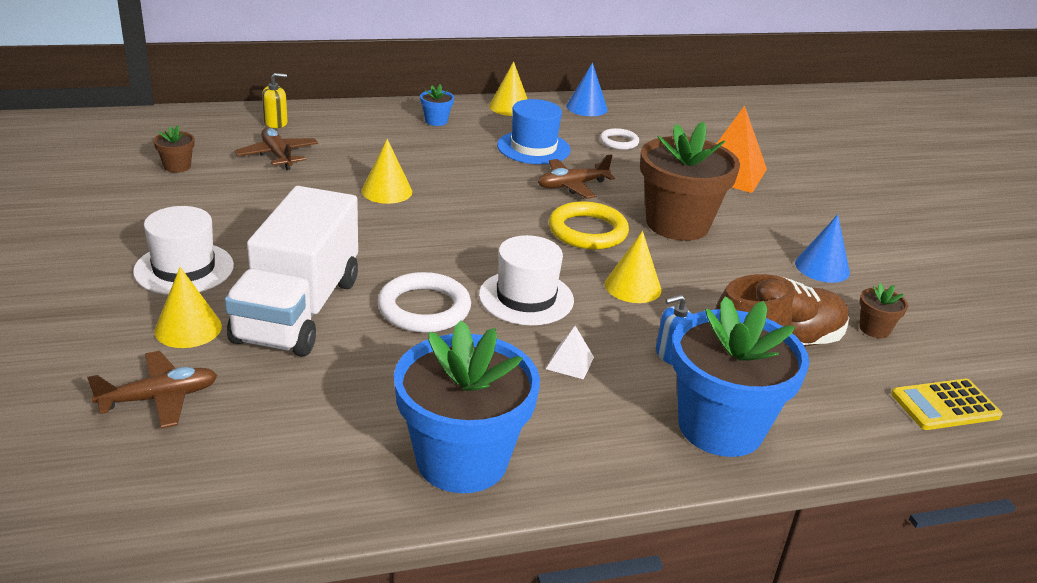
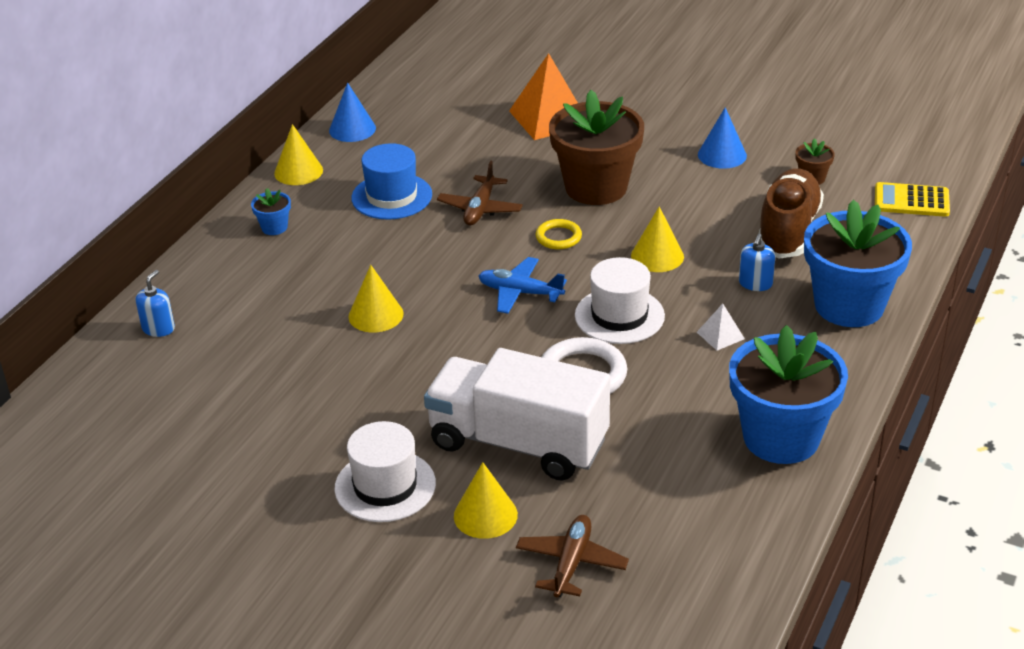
camera: 45 degrees left, 5 degrees up
(177, 166) = (180, 426): brown flower pot -> none
(276, 123) = (158, 328): yellow soap dispenser -> blue soap dispenser
(277, 155) = (231, 353): brown plane -> none
(298, 310) = (518, 443): white truck -> white truck turned 150 degrees clockwise
(493, 240) = (520, 292): none -> blue plane
(587, 231) = (558, 237): yellow ring -> yellow ring, size x0.58
(619, 142) = (435, 145): white ring -> none
(945, 405) = (911, 201): yellow calculator -> yellow calculator turned 75 degrees clockwise

